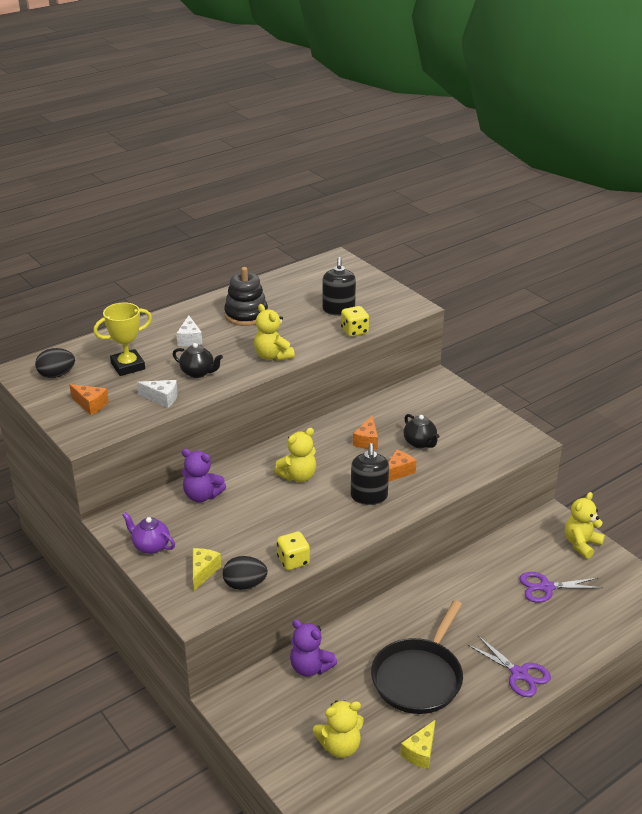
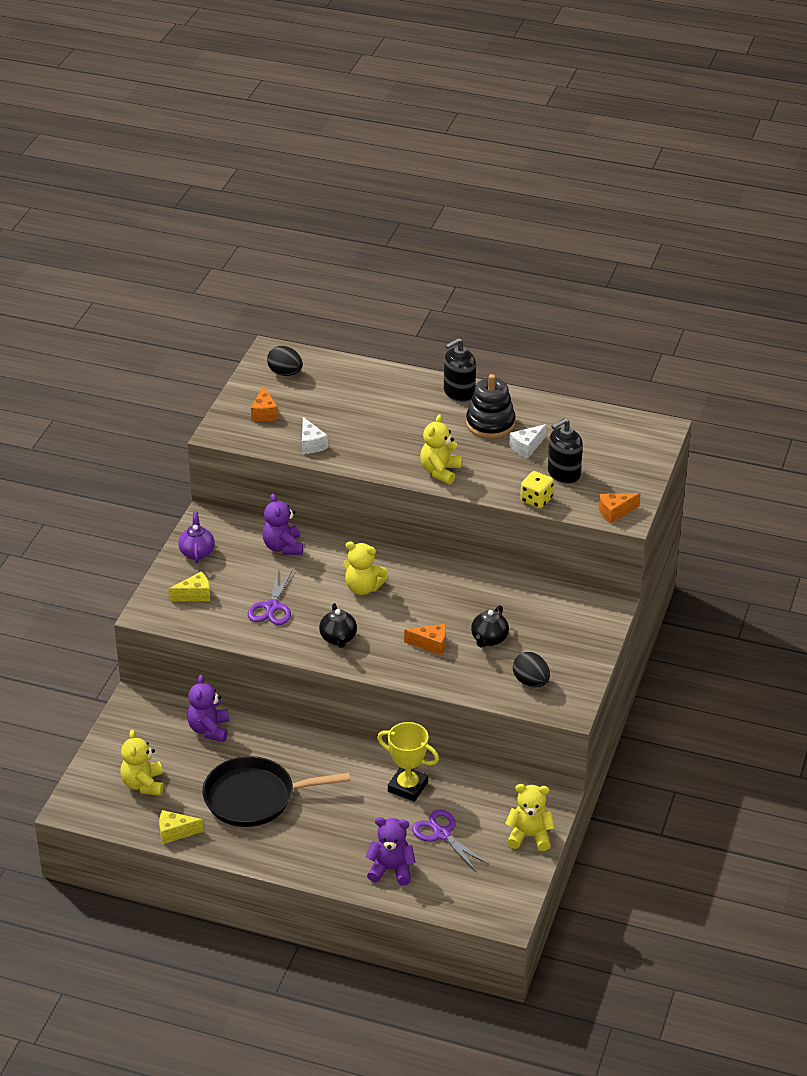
camera: 55 degrees right, 5 degrees up
(128, 366) = (337, 402): yellow trophy -> yellow trophy (408, 787)
(189, 339) = (414, 413): white cheese -> white cheese (526, 447)
(198, 373) = (368, 444): black teapot -> black teapot (338, 639)
(245, 585) = (201, 624): black egg -> black egg (531, 682)
(293, 561) = (253, 637): yellow dice -> none
(340, 746) = (143, 784): yellow teddy bear -> yellow teddy bear turned 45 degrees clockwise
(367, 440) = (457, 605): orange cheese -> orange cheese (615, 512)
(369, 496) = (378, 642): black soap dispenser -> black soap dispenser (459, 392)
(519, 674) = (313, 857): purple scissors -> purple scissors (272, 607)
(566, 634) = (391, 870): none -> purple teddy bear

